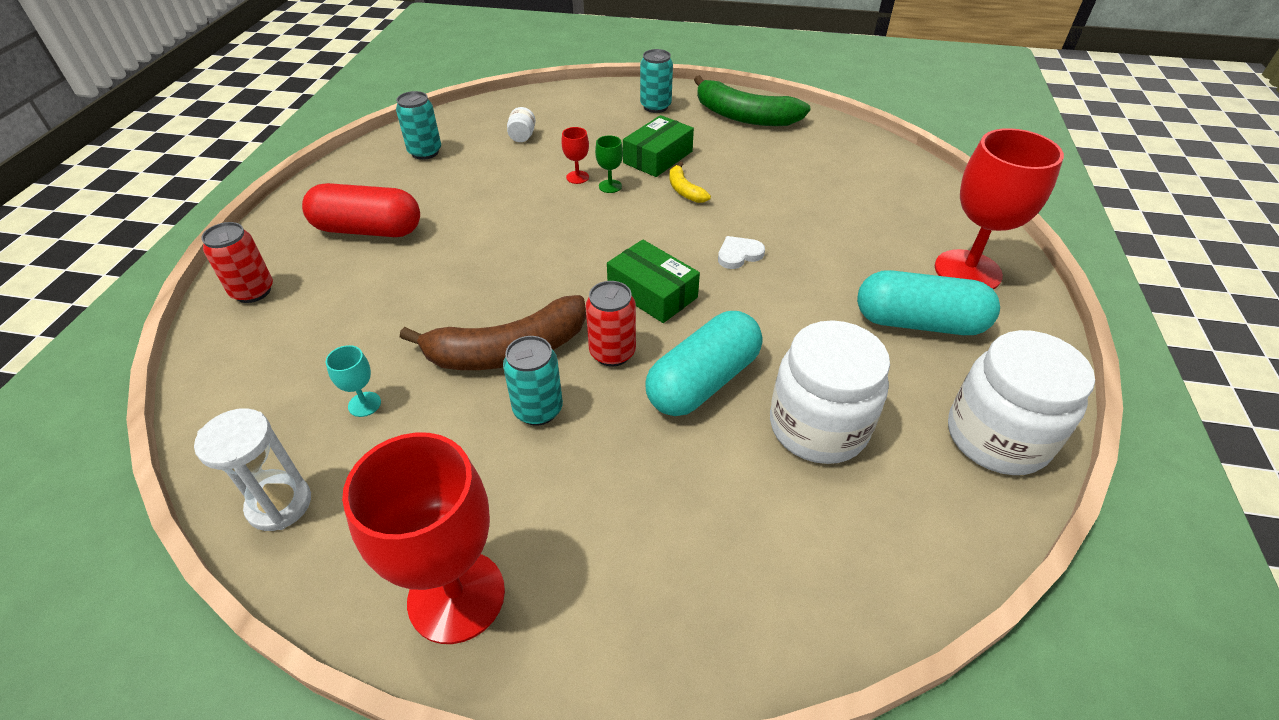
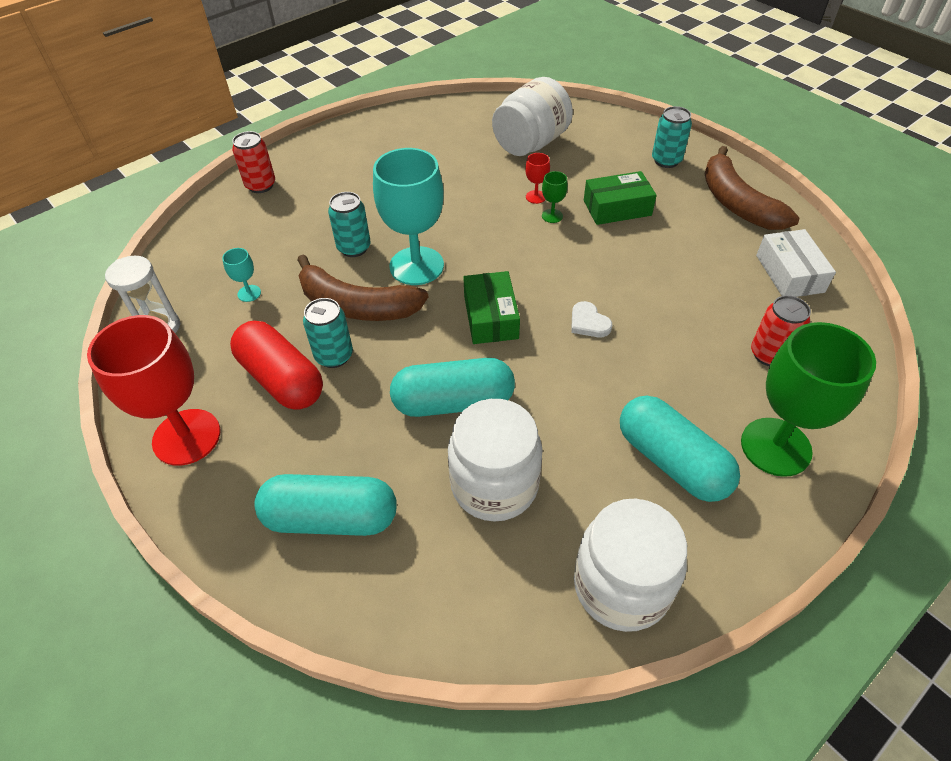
camera: 40 degrees right, 5 degrees up
(368, 230) = (360, 173): red capsule -> red capsule (281, 379)
(425, 152) = (451, 128): turquoise can -> turquoise can (354, 248)
(522, 136) = (531, 143): white jar -> white jar, size x2.48
(530, 285) = (416, 266): none -> turquoise goblet
(612, 353) = (417, 345): red can -> red can (769, 354)
(684, 190) = (606, 247): yellow banana -> none
(712, 559) = (331, 518): none -> turquoise capsule
(739, 254) = (588, 322): white heart -> white heart turned 135 degrees counterclockwise
(744, 116) = (737, 203): green banana -> brown banana
(836, 149) = (789, 273): none -> white box
(967, 271) = (775, 447): red goblet -> green goblet

